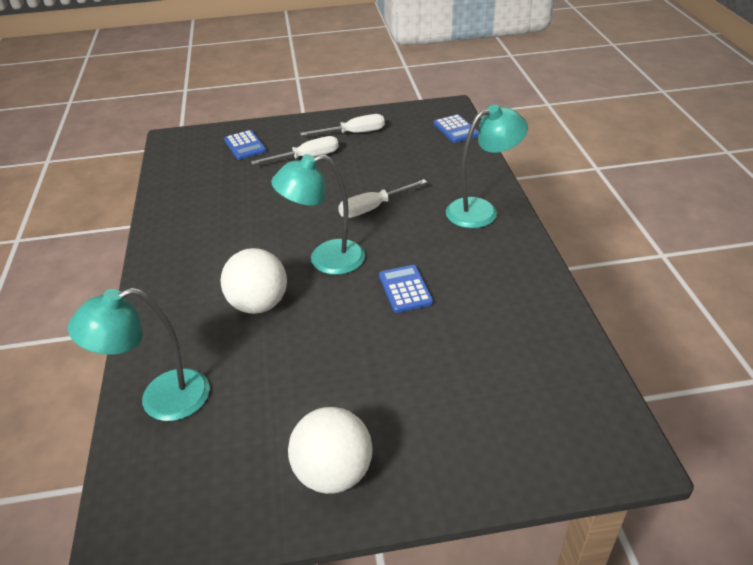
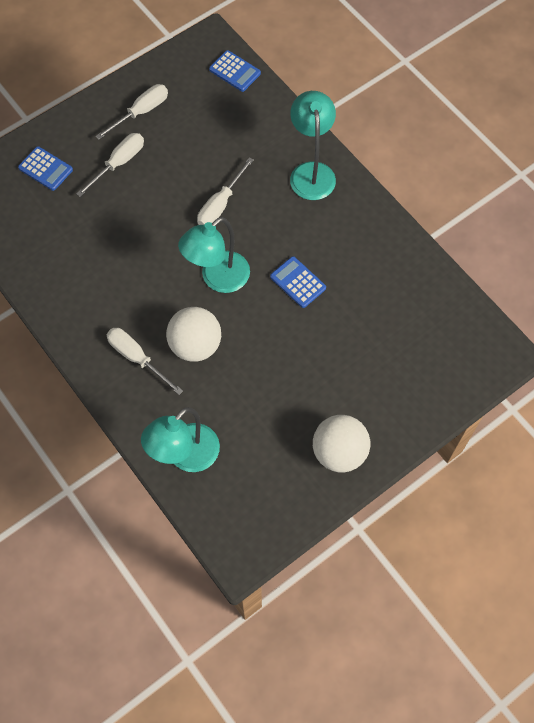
camera: 30 degrees left, 25 degrees up
(195, 294) = (137, 358): none -> white screwdriver
(481, 210) = (311, 172): turquoise lamp -> turquoise lamp turned 45 degrees counterclockwise

